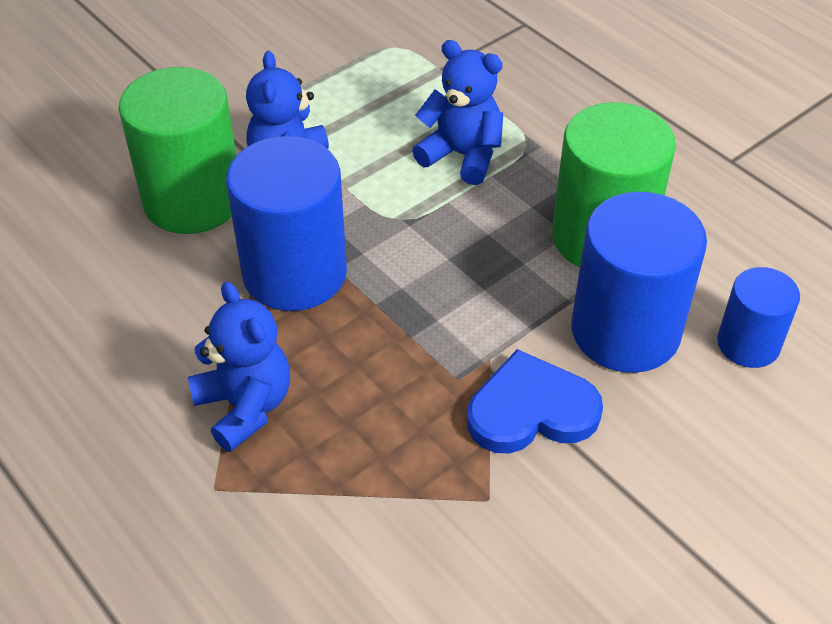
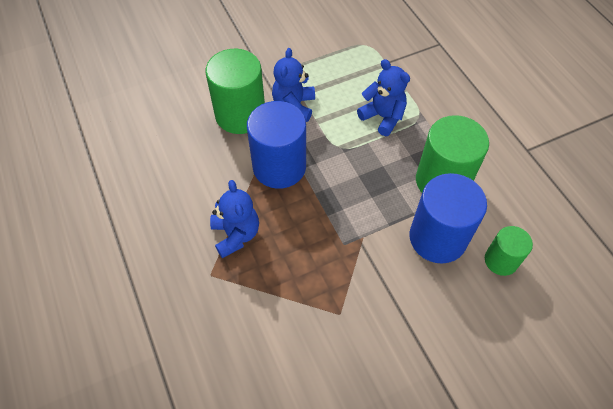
camera: 15 degrees right, 10 degrees up
(531, 410) = (375, 271): blue heart -> none
(748, 344) = (501, 260): blue cylinder -> green cylinder

